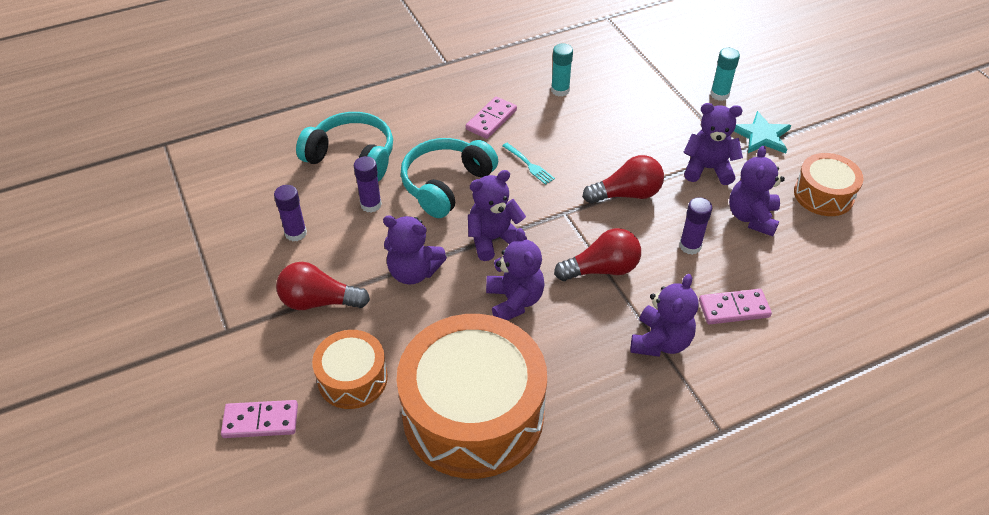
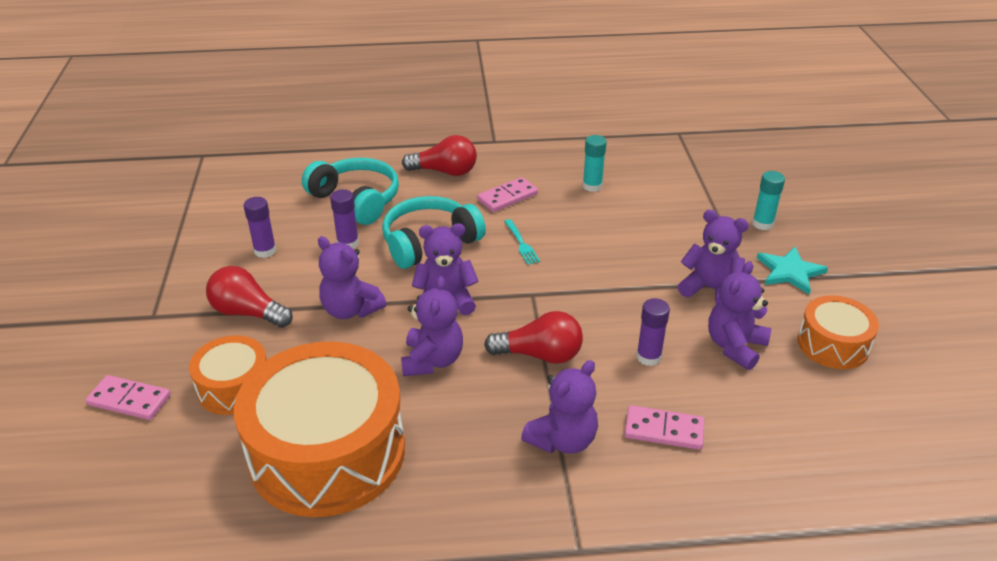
camera: 20 degrees right, 10 degrees down
(626, 194) = (607, 292): red light bulb -> red light bulb (445, 172)

